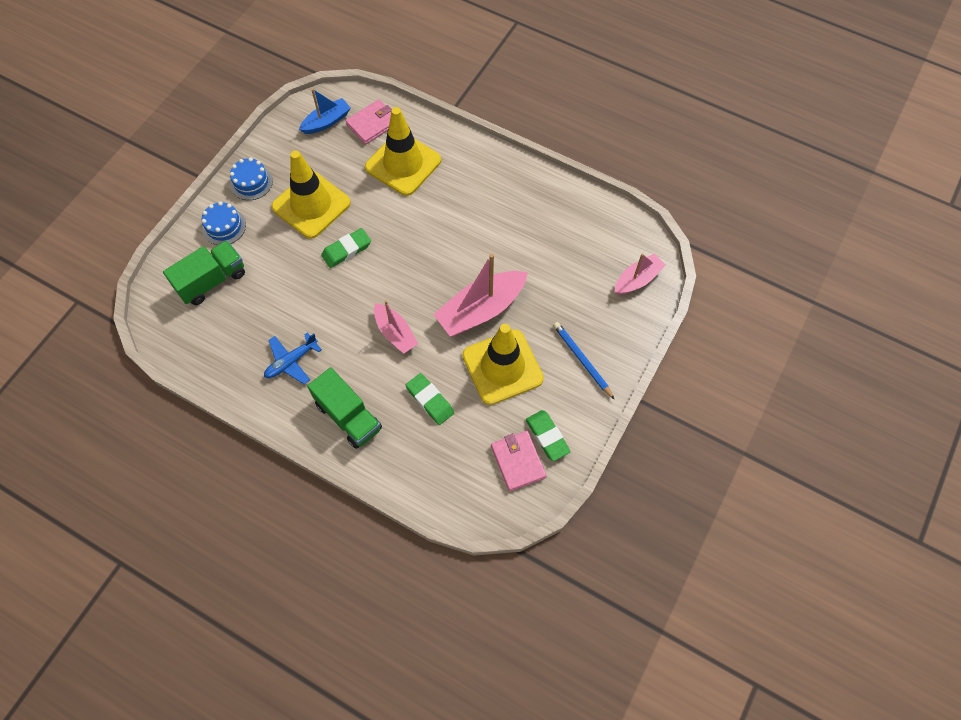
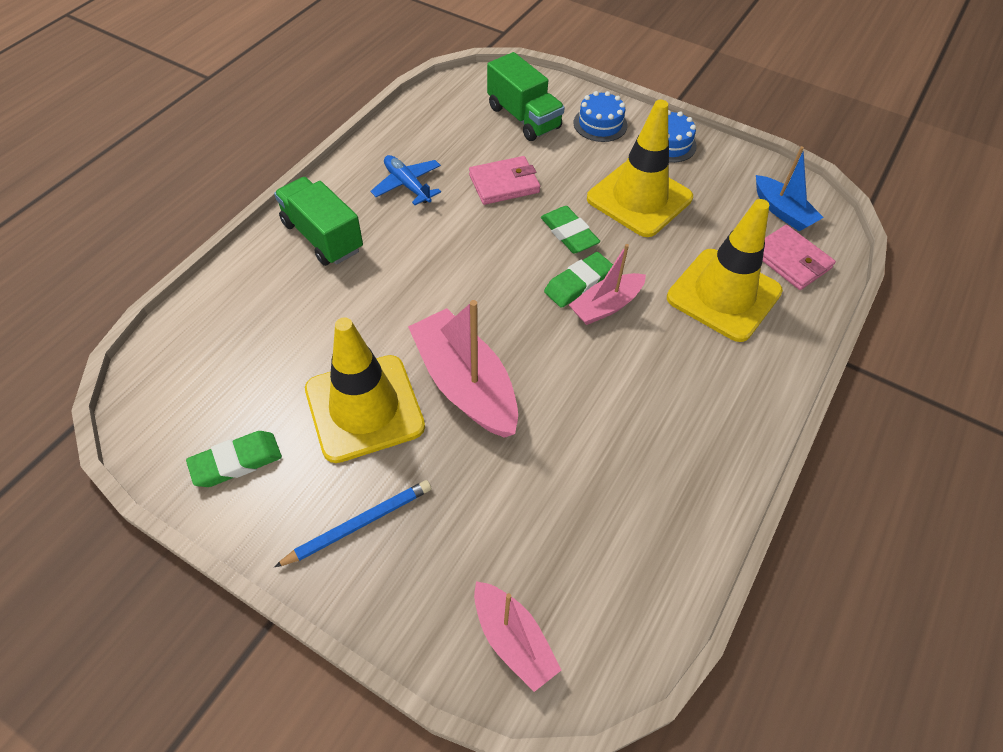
camera: 90 degrees right, 10 degrees down
(348, 416) = (322, 237): green truck -> green truck turned 90 degrees clockwise
(395, 333) = (437, 283): pink boat -> pink boat (606, 306)
(430, 400) = (327, 319): green eraser -> green eraser (578, 283)
(518, 461) = (208, 420): pink wallet -> pink wallet (504, 183)

